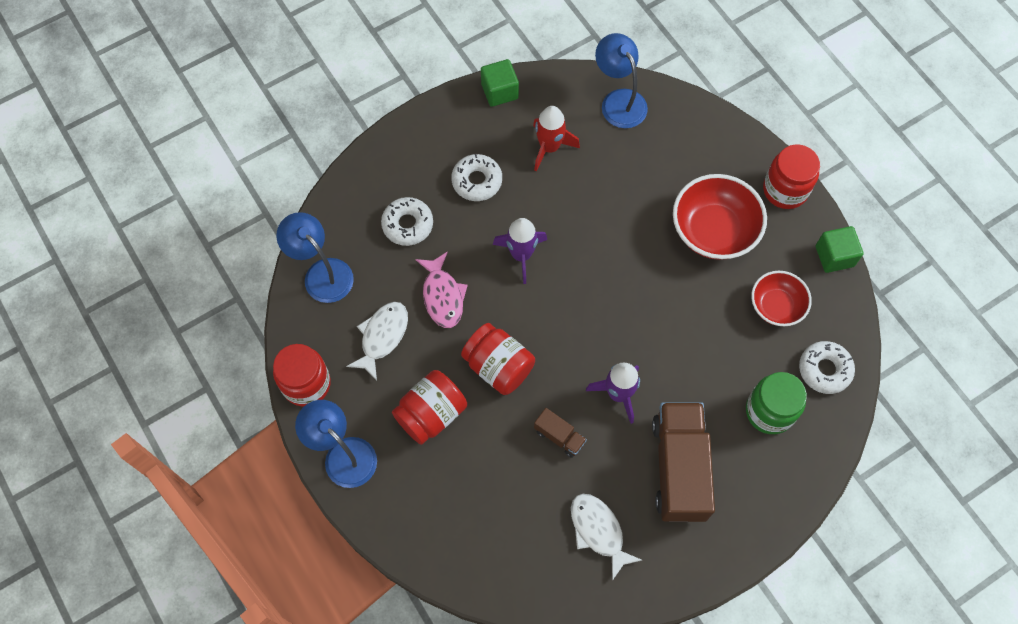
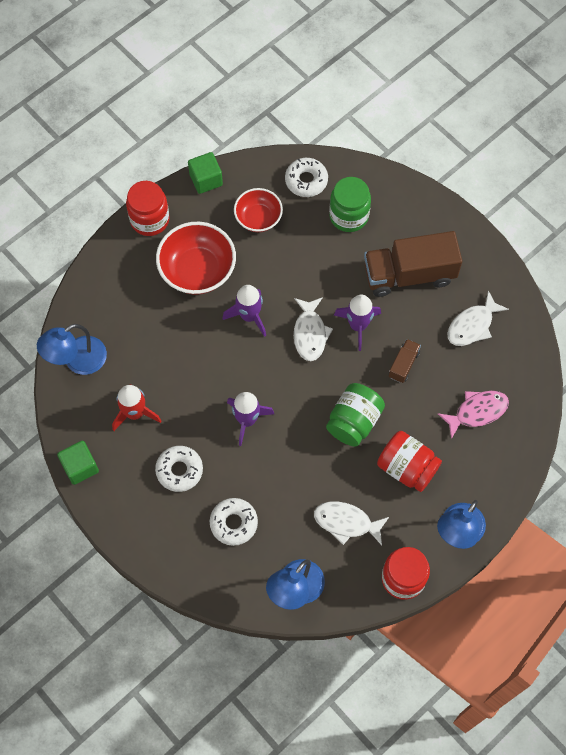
camera: 100 degrees left, 0 degrees up
(442, 296) = (298, 479): pink fish -> pink fish (477, 412)
(498, 366) = (354, 421): red jar -> green jar
(616, 338) = (310, 333): none -> white fish
(647, 276) = (249, 316): none -> purple rocket

